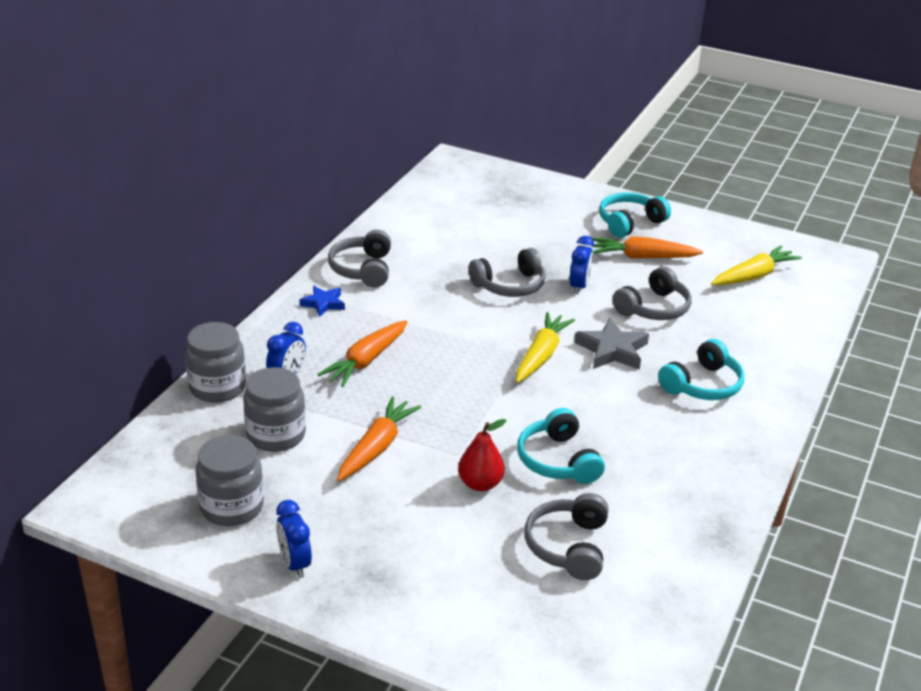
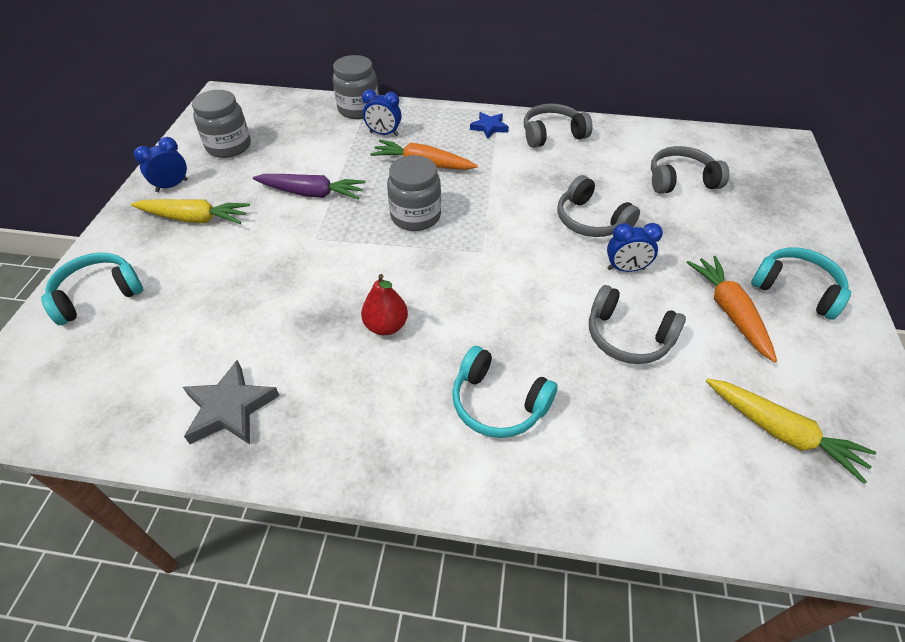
camera: 75 degrees right, 15 degrees up
(276, 435) = (312, 145): grey jar -> grey jar (415, 216)
(376, 447) = (311, 193): orange carrot -> purple carrot
(480, 484) = (278, 258): red pear -> red pear (386, 326)
(541, 355) = (484, 262): yellow carrot -> yellow carrot (194, 218)
(558, 460) = (324, 302): turquoise headphones -> turquoise headphones (98, 295)
(569, 546) = (202, 330): grey headphones -> grey headphones (681, 180)
(612, 350) = (523, 313): grey star -> grey star (230, 408)

